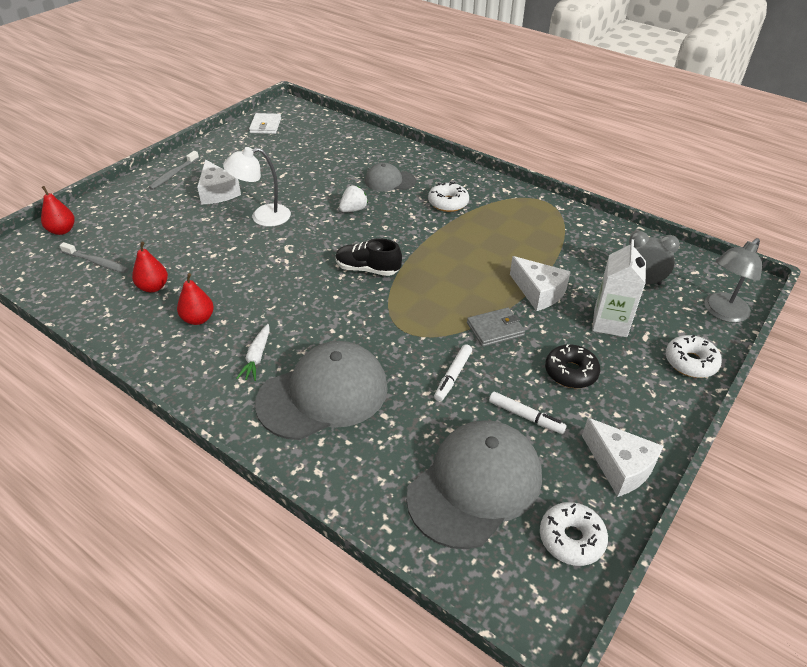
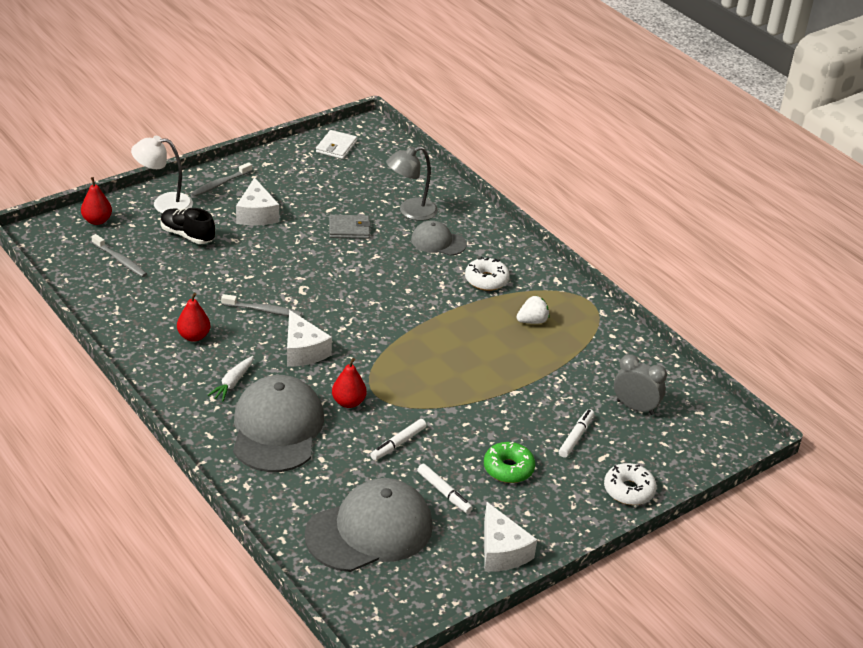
camera: 15 degrees right, 5 degrees down
(153, 287) = (164, 297): red pear -> red pear (348, 402)
(259, 276) = (263, 310): none -> grey toothbrush
(262, 217) = (291, 251): white lamp -> white lamp (164, 203)
(323, 394) = (277, 428): grey cap -> grey cap turned 75 degrees counterclockwise
(353, 210) = (385, 264): white strawberry -> white strawberry (532, 321)
(367, 269) = (369, 329): black shoe -> black shoe (187, 235)
(495, 329) = (461, 414): grey wallet -> grey wallet (349, 229)
(538, 292) = (524, 391): white cheese -> white cheese (303, 350)
(571, 372) = (508, 468): black donut -> green donut
(571, 539) = (426, 588): white donut -> none
(610, 323) = (576, 437): white carton -> white marker
(722, 312) = (696, 456): grey lamp -> grey lamp (410, 212)

